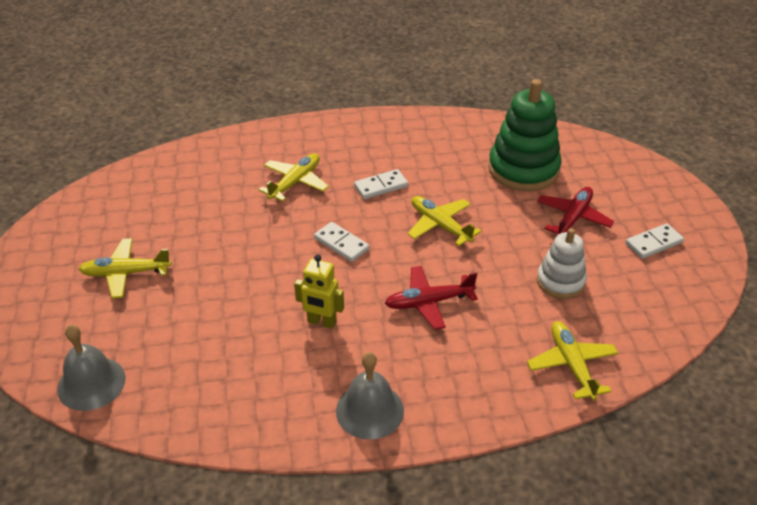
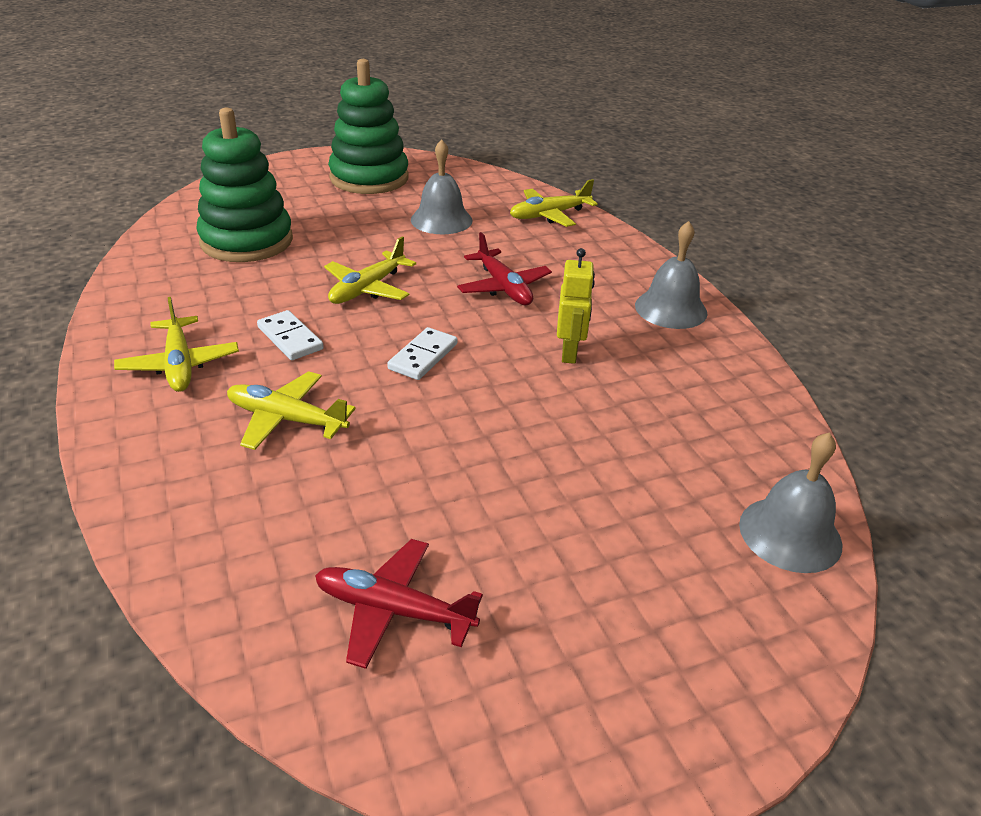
camera: 105 degrees left, 5 degrees down
(125, 273) = (566, 569): yellow plane -> yellow plane (179, 364)
(560, 281) = (441, 220): white stacking toy -> grey bell
(573, 218) = (337, 213): red plane -> red plane (393, 610)
(654, 243) = (369, 178): white domino -> green stacking toy

